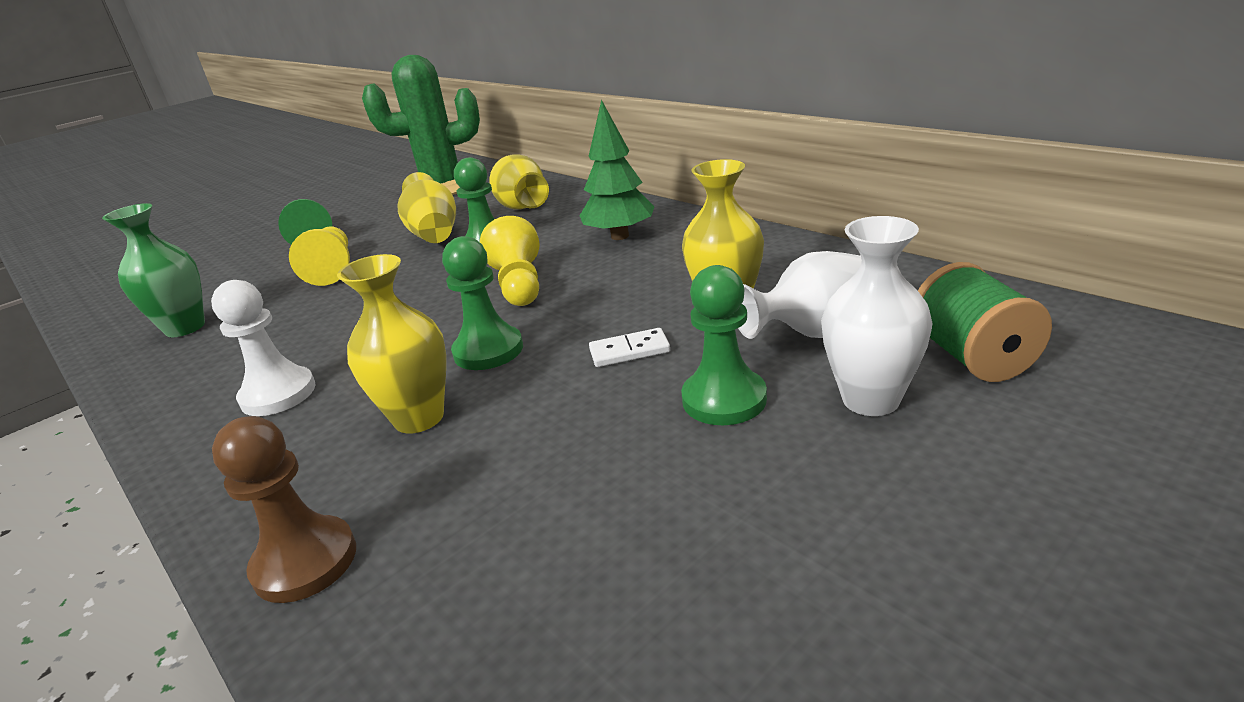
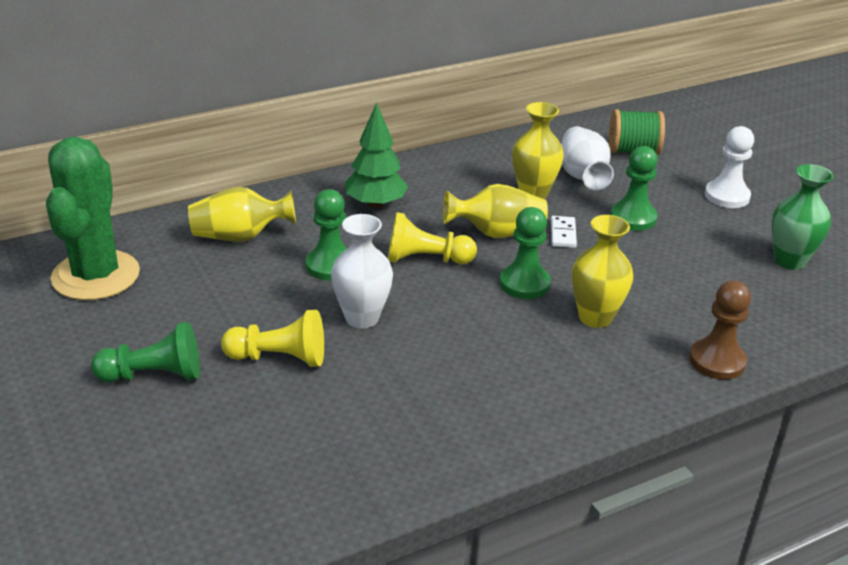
camera: 80 degrees left, 5 degrees up
(185, 328) = (340, 455): green vase -> green vase (789, 261)
(278, 394) = (524, 381): white pawn -> white pawn (727, 196)
(434, 234) = (253, 291): yellow vase -> yellow vase (497, 233)
(870, 399) = (654, 183): white vase -> white vase (362, 318)

